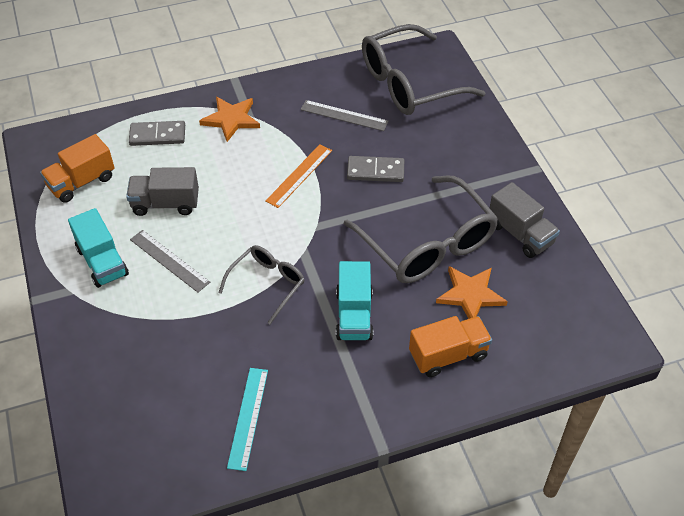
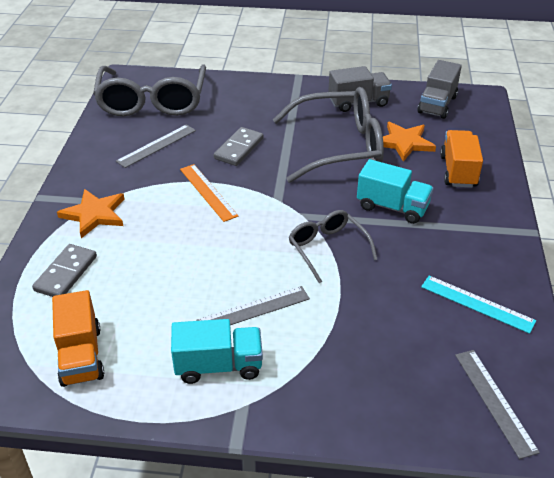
camera: 65 degrees left, 10 degrees down
(134, 456) = (494, 401): none -> grey ruler
(165, 204) = (172, 292): grey truck -> grey truck (437, 105)

